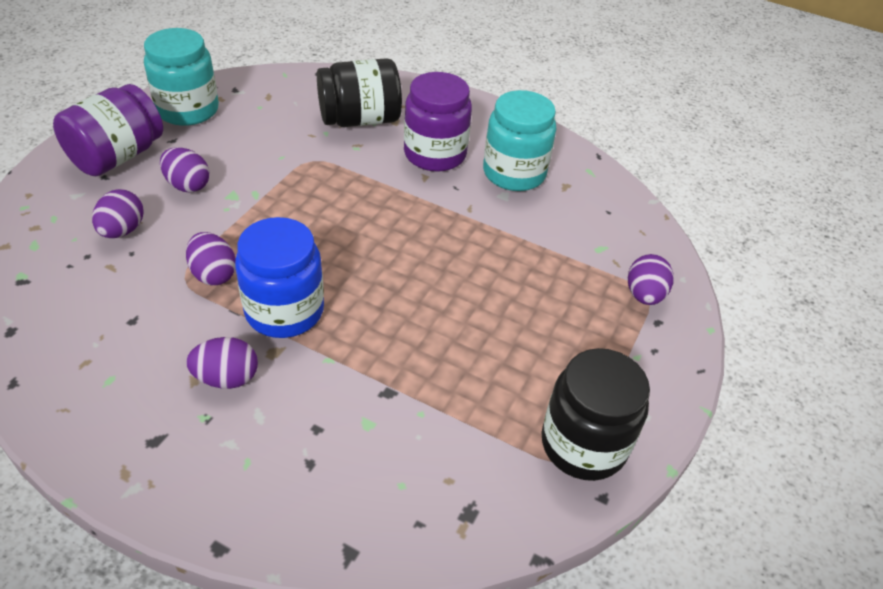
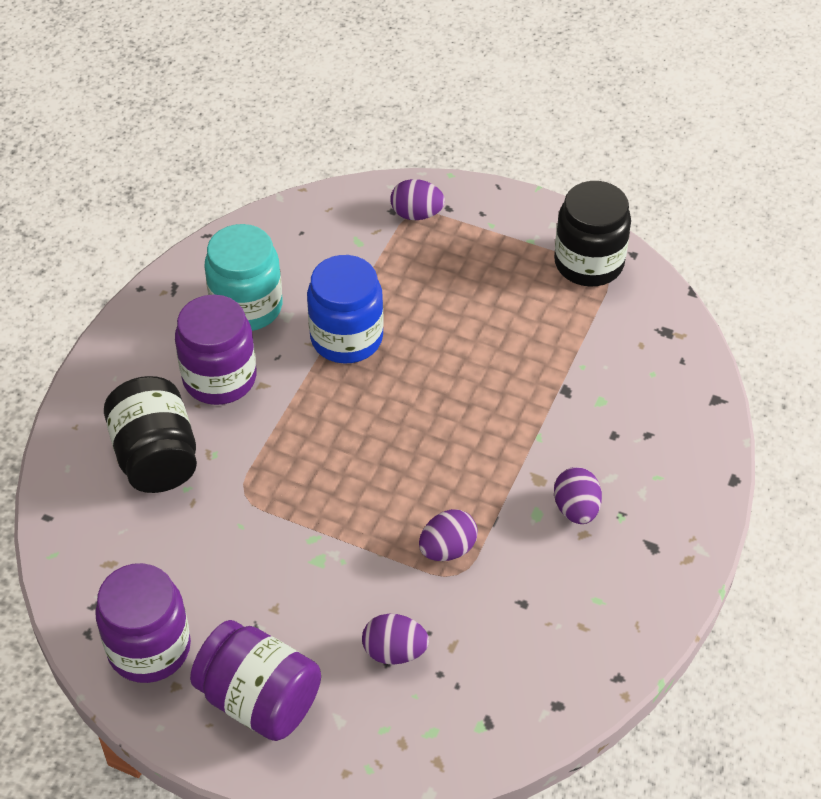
camera: 90 degrees left, 5 degrees up
(187, 185) = (306, 608): purple egg -> none
(188, 110) = (149, 648): turquoise jar -> purple jar
(284, 311) = (487, 479): blue jar -> blue jar (346, 338)

